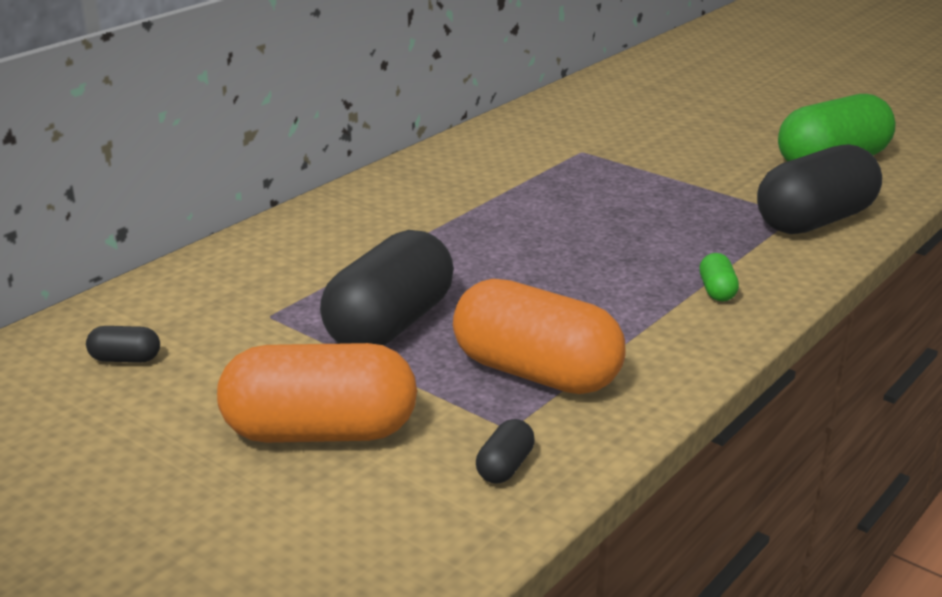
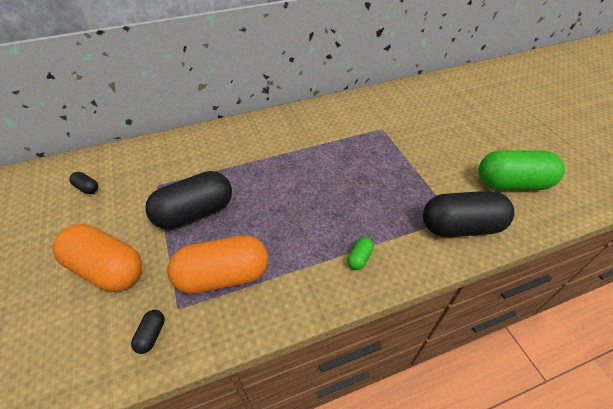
camera: 30 degrees right, 20 degrees up
(505, 467) = (151, 335): black capsule -> black capsule turned 45 degrees counterclockwise
(536, 373) = (223, 276): orange capsule -> orange capsule turned 75 degrees counterclockwise

